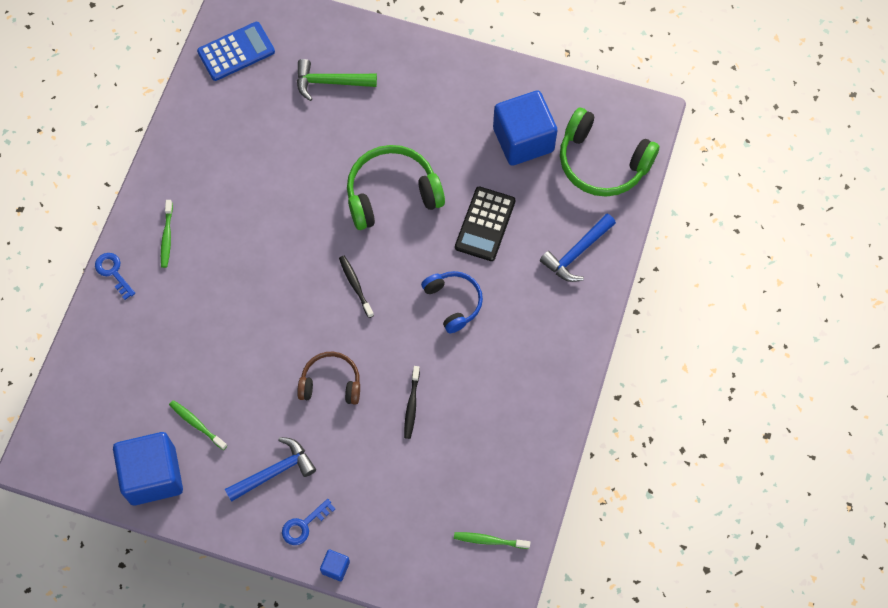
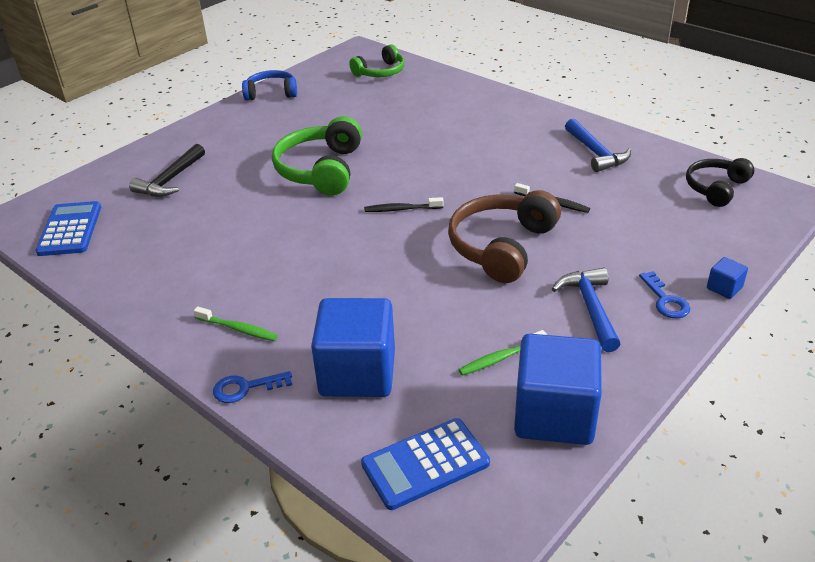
camera: 65 degrees left, 30 degrees down
(85, 410) = (425, 464): none -> blue calculator
(330, 82) = (170, 180): green hammer -> black hammer
(331, 383) = (501, 246): brown headphones -> brown headphones, size x1.60
(453, 302) = (458, 160): blue headphones -> blue headphones (271, 93)
(485, 224) = (392, 130): black calculator -> none
(489, 540) = (716, 188): green toothbrush -> black headphones
(523, 139) = (329, 99): blue cube -> blue cube (357, 373)
(577, 253) = (452, 96): blue hammer -> blue hammer (596, 153)
(602, 162) = (380, 72): green headphones -> green headphones, size x0.63

